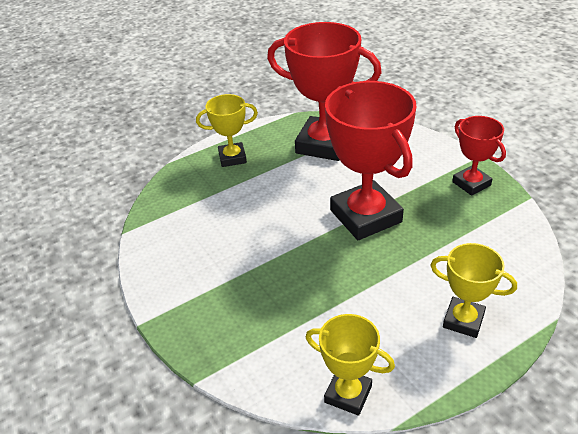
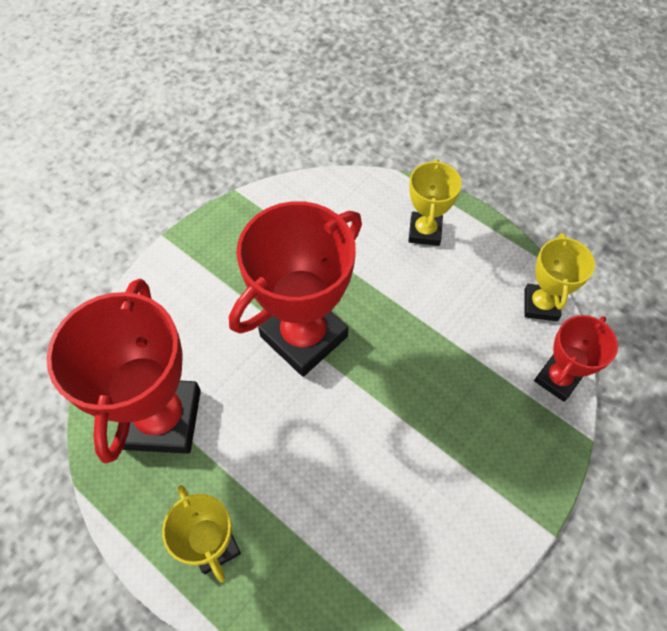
camera: 110 degrees left, 20 degrees up
(471, 184) = (222, 241): red trophy -> red trophy (557, 379)

